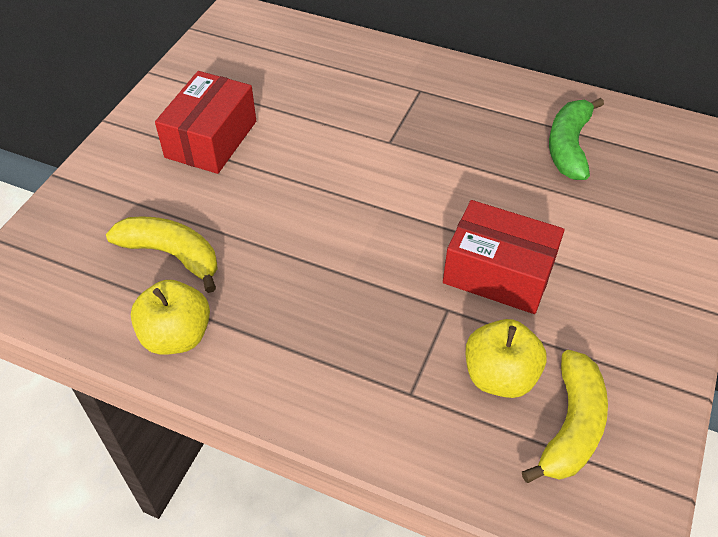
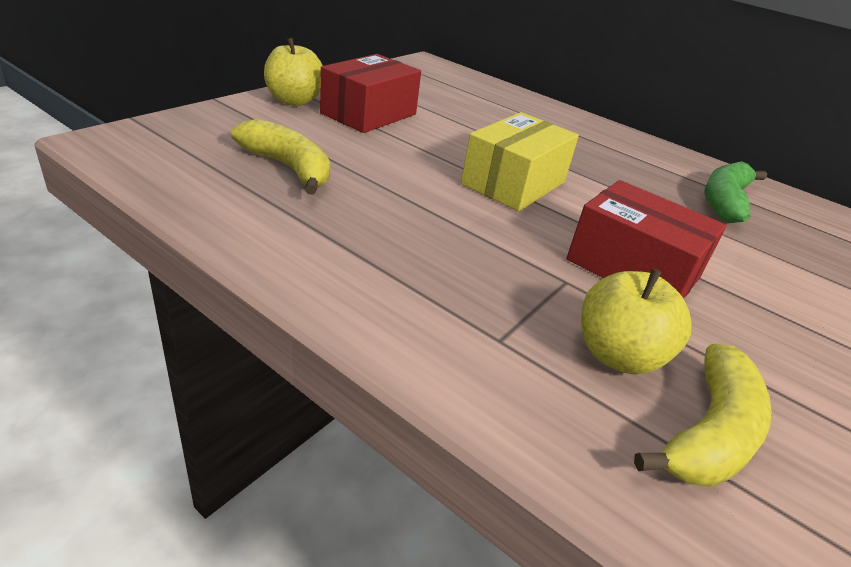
camera: 10 degrees right, 15 degrees down
(177, 336) = (256, 221): yellow apple -> yellow apple (294, 101)
(377, 195) = (513, 183): none -> yellow box

